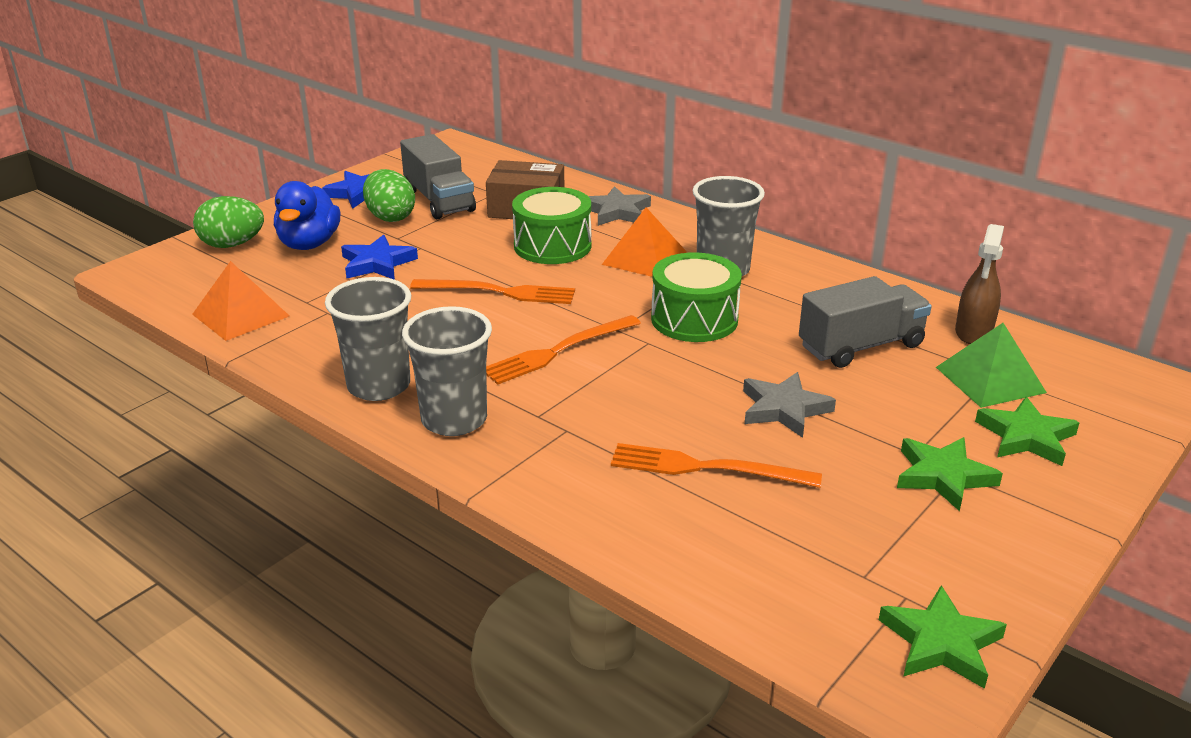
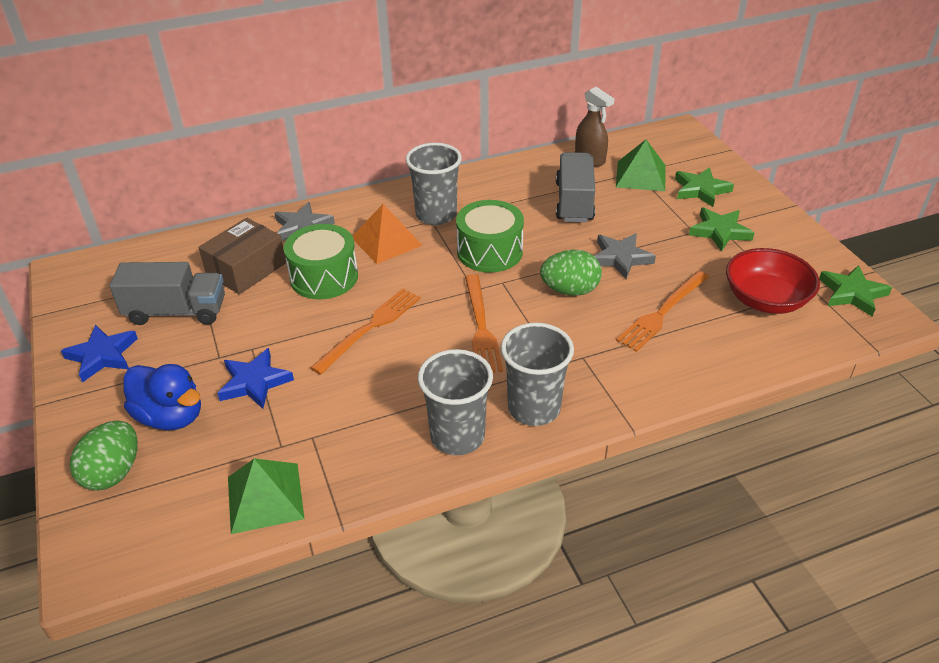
camera: 60 degrees left, 10 degrees up
(241, 315) = (265, 497): orange pyramid -> green pyramid
(390, 217) = (175, 350): green egg -> green egg (570, 290)
(827, 553) = (765, 300): none -> red bowl

